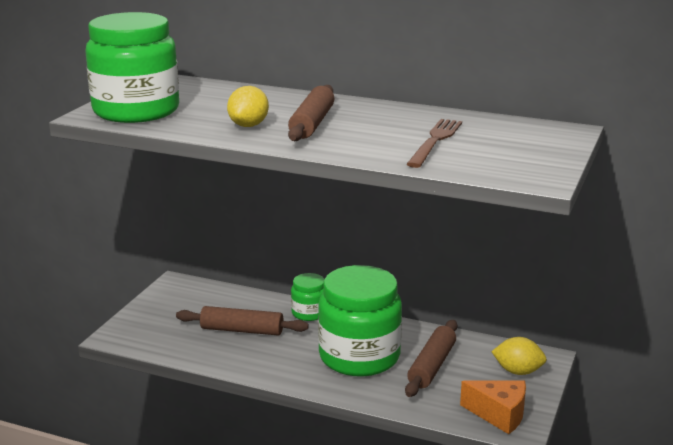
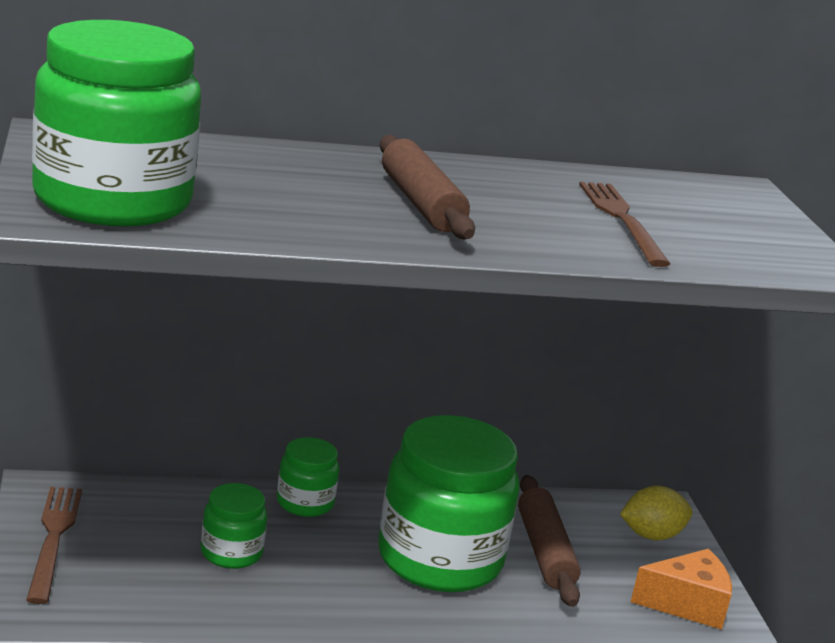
camera: 35 degrees left, 0 degrees up
(158, 306) = (53, 538): none -> brown fork
(242, 330) = (231, 552): brown rolling pin -> green jar
(248, 125) = (335, 215): yellow lemon -> none

